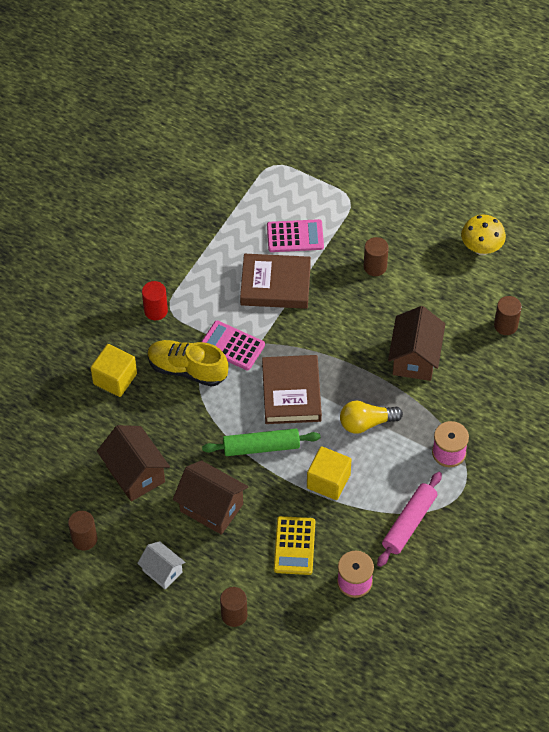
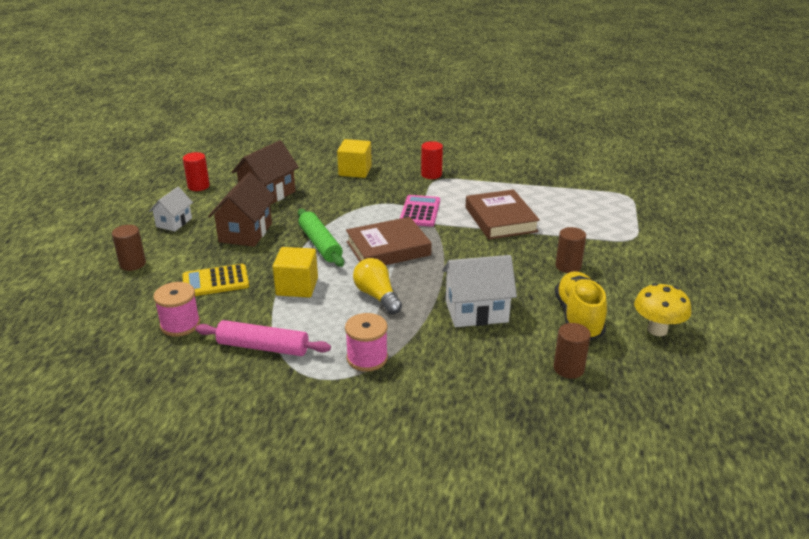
camera: 70 degrees right, 25 degrees down
(84, 539) = (198, 186): brown cylinder -> red cylinder
(187, 369) = (382, 197): yellow shoe -> yellow shoe (578, 317)
(295, 236) = (562, 219): pink calculator -> none
(415, 358) = (476, 311): brown house -> white house

